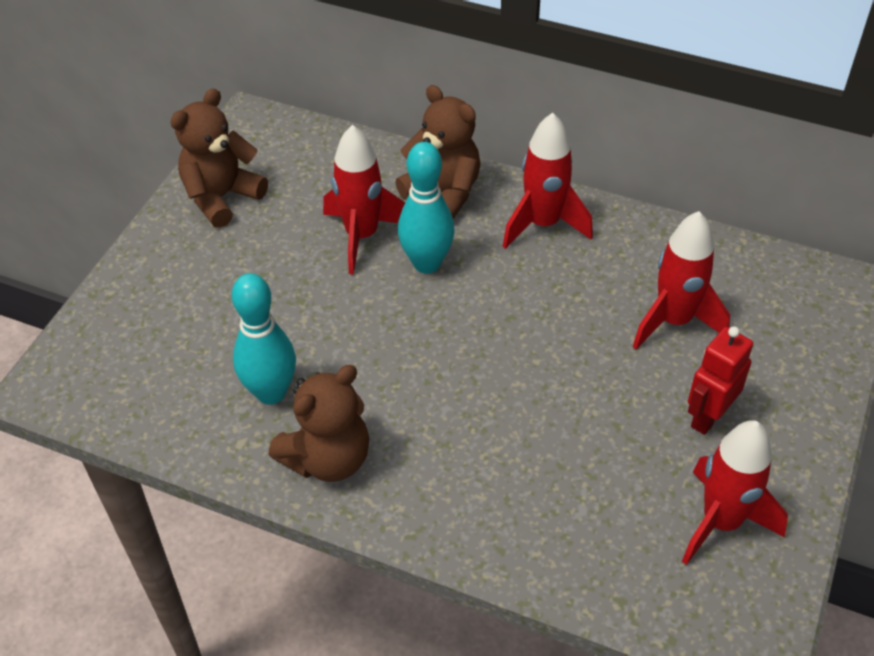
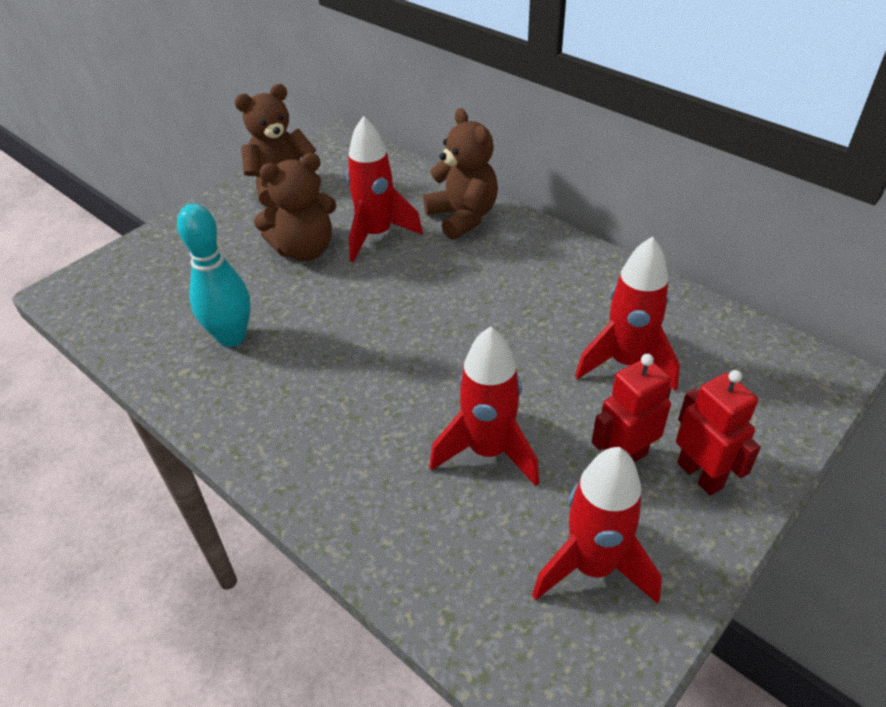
camera: 20 degrees right, 5 degrees down
(328, 458) = (246, 402): brown teddy bear -> brown teddy bear (304, 250)
(427, 263) = (419, 267): turquoise bowling pin -> none
(543, 224) = (539, 257): red rocket -> red rocket (488, 451)
(777, 414) = (700, 475): none -> red robot

